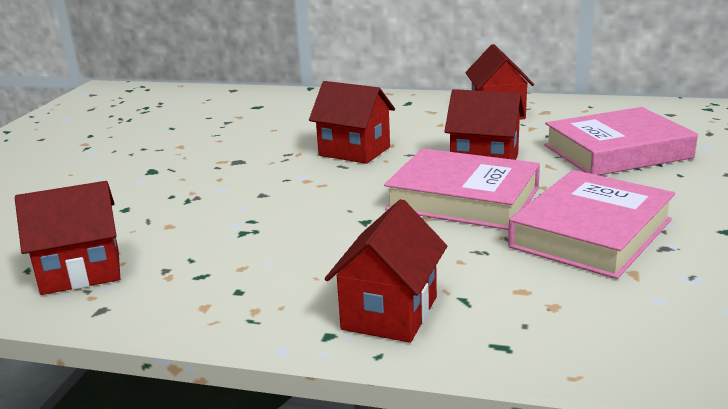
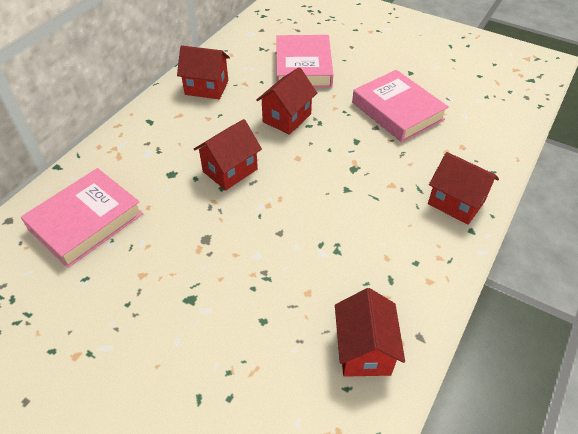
camera: 75 degrees left, 25 degrees up
(463, 199) = (336, 141): pink book -> pink book (86, 221)

